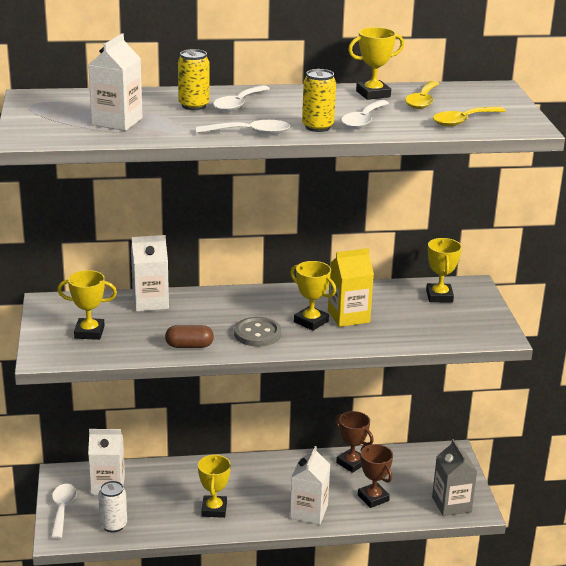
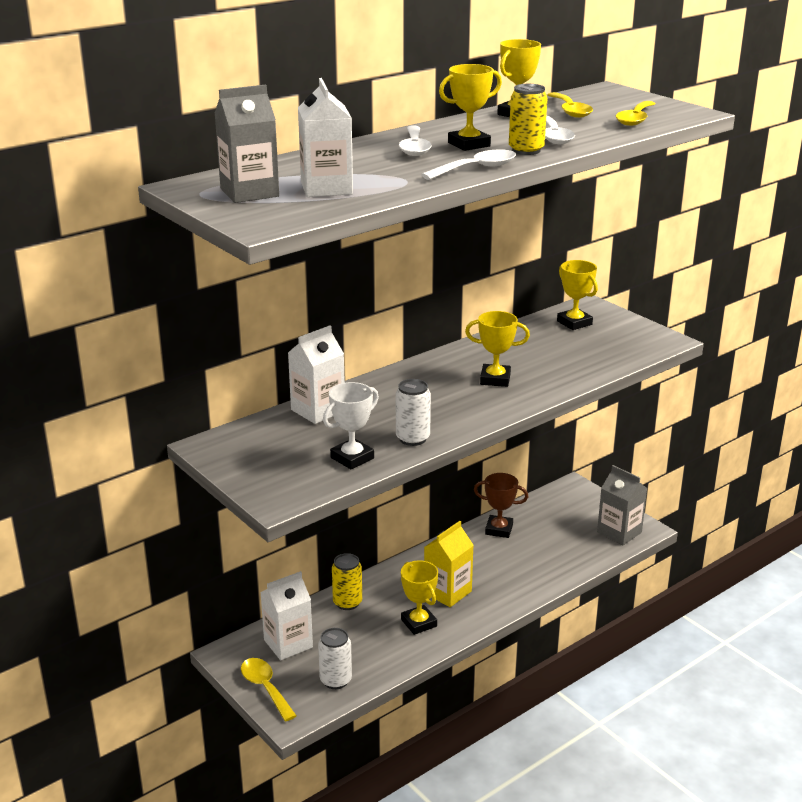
camera: 30 degrees left, 0 degrees up
(62, 112) = (249, 192): none -> grey carton
(62, 509) = (265, 688): white spoon -> yellow spoon
(89, 332) = (294, 460): yellow trophy -> yellow trophy (469, 144)
(129, 345) = (352, 458): none -> white trophy
(189, 346) = (412, 438): brown capsule -> white can
(194, 105) = (374, 158): yellow can -> yellow can (347, 602)
(257, 334) = (461, 406): grey button -> none
(309, 512) = (507, 589): white carton -> none
(348, 316) = (522, 364): yellow carton -> yellow carton (447, 592)
(373, 498) = (549, 553): brown trophy -> none

